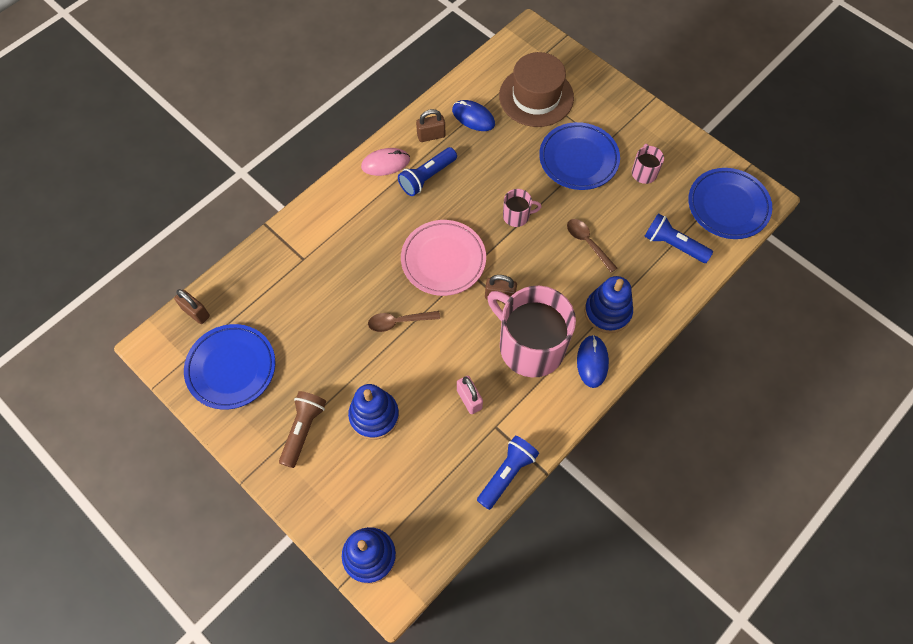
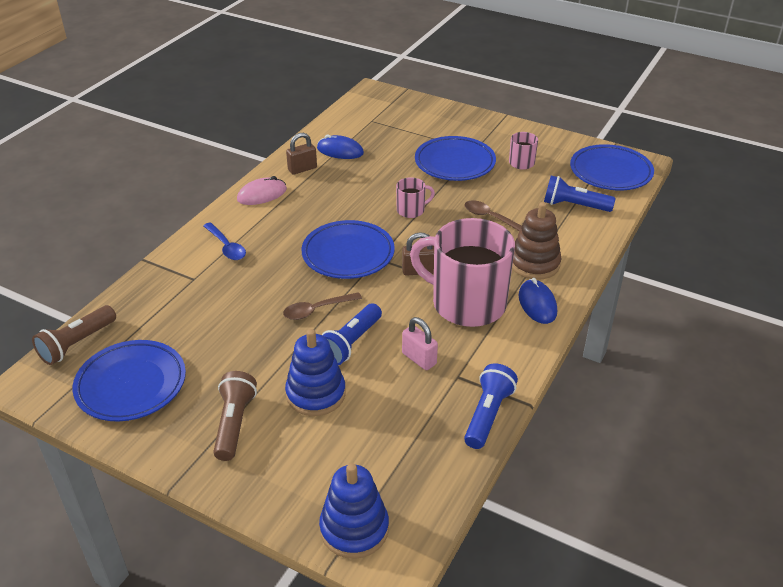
camera: 15 degrees left, 25 degrees down
(196, 312) = (76, 344): brown padlock -> brown flashlight
(339, 225) = (226, 247): none -> blue spoon
(427, 177) = (308, 198): blue flashlight -> blue flashlight (350, 343)
(443, 260) = (348, 254): pink plate -> blue plate
(536, 97) = (396, 129): brown hat -> none
(607, 312) = (534, 264): blue stacking toy -> brown stacking toy

